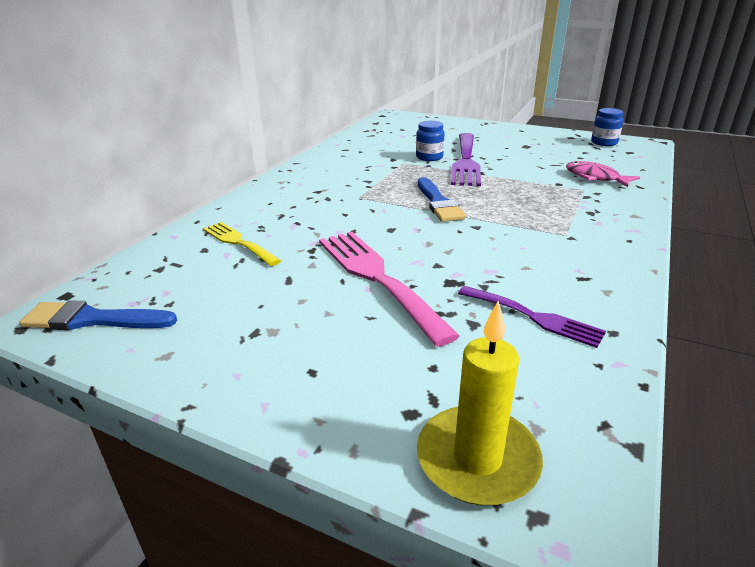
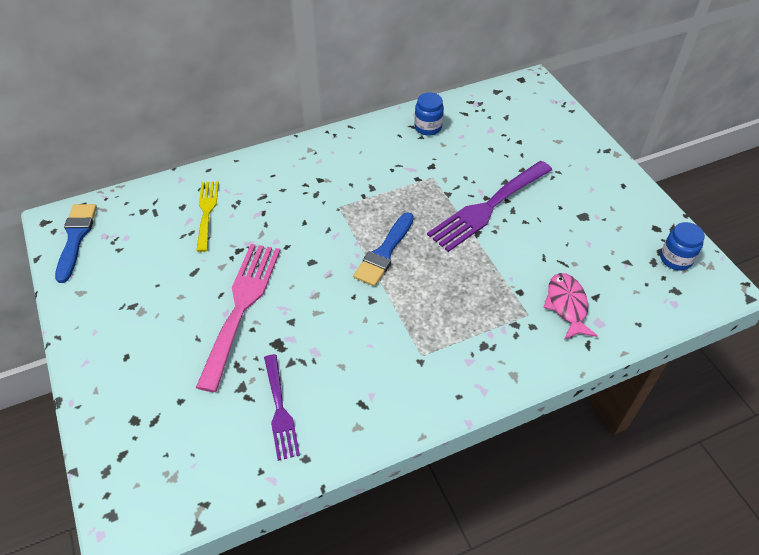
camera: 40 degrees right, 20 degrees up
(93, 319) = (76, 238): blue brush -> blue brush turned 45 degrees clockwise
(429, 157) = (465, 182): blue jar -> blue jar (428, 127)
(477, 459) = (127, 469): yellow candle -> none

